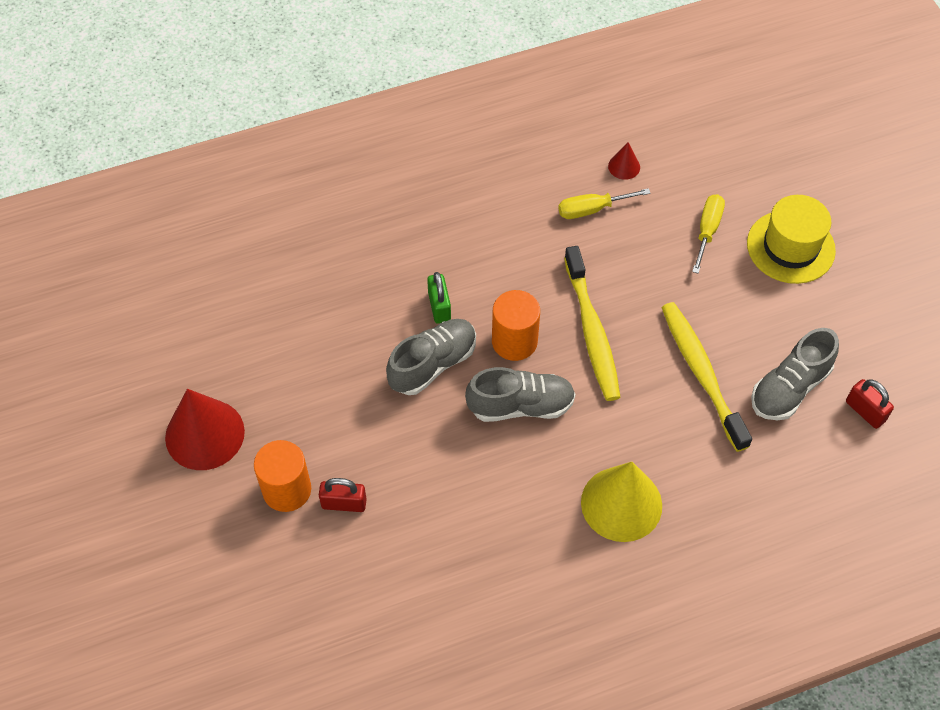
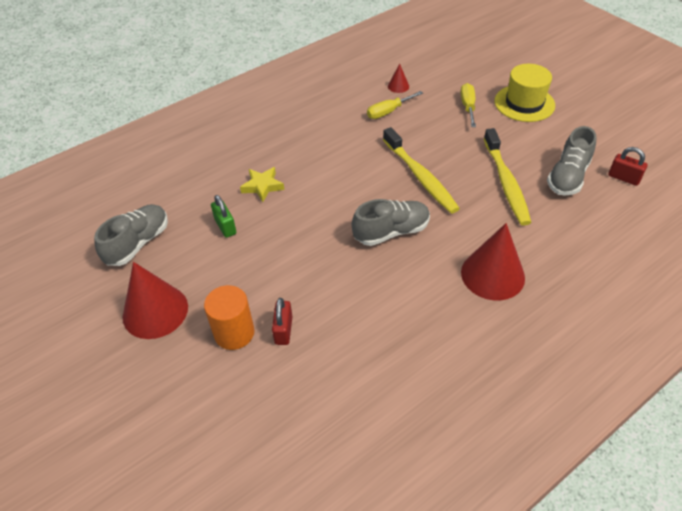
camera: 15 degrees left, 10 degrees down
(344, 503) = (283, 330): red padlock -> red padlock turned 75 degrees counterclockwise
(382, 289) = (262, 186): none -> yellow star
(433, 364) = (317, 222): grey shoe -> grey shoe (138, 243)
(439, 307) = (308, 187): green padlock -> green padlock (225, 226)
(514, 341) = (369, 195): orange cylinder -> none
(621, 504) = (492, 274): yellow cone -> red cone
(701, 373) = (506, 183): yellow toothbrush -> yellow toothbrush turned 150 degrees counterclockwise

